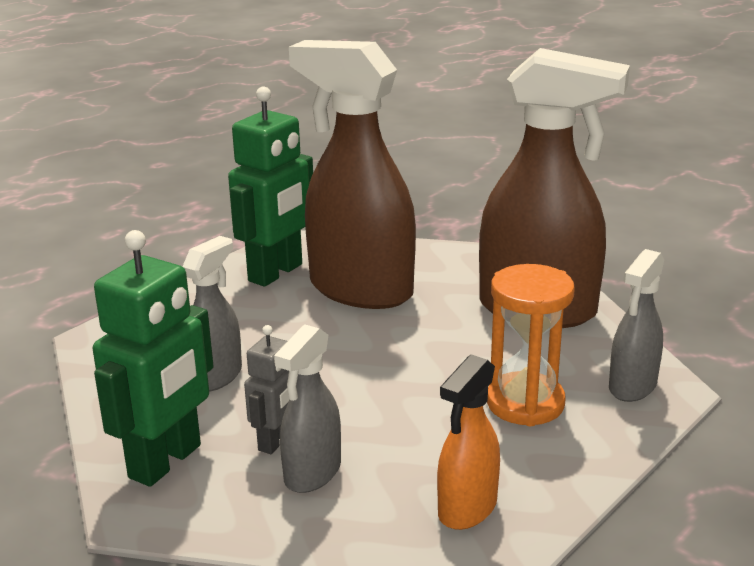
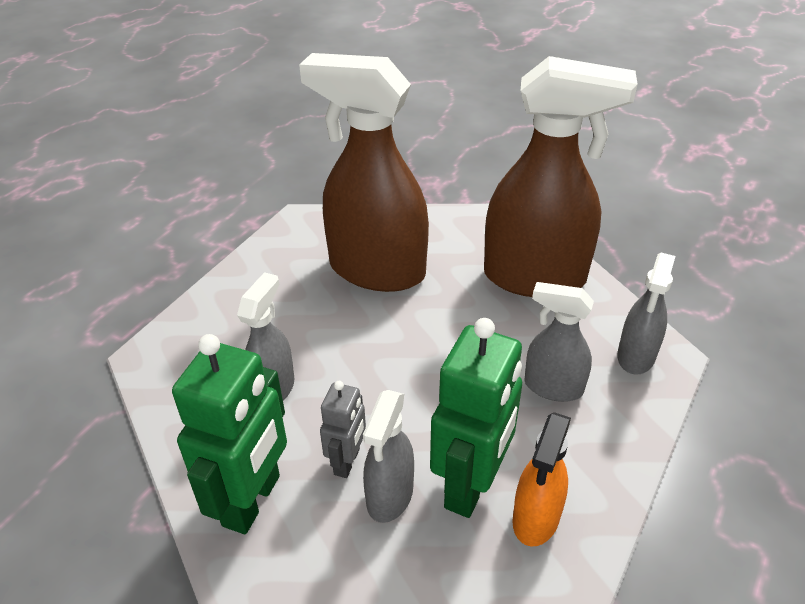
camera: 10 degrees left, 15 degrees up
(276, 273) = (296, 258): green robot -> green robot (471, 485)
(525, 403) = (552, 387): orange hourglass -> grey spray bottle

